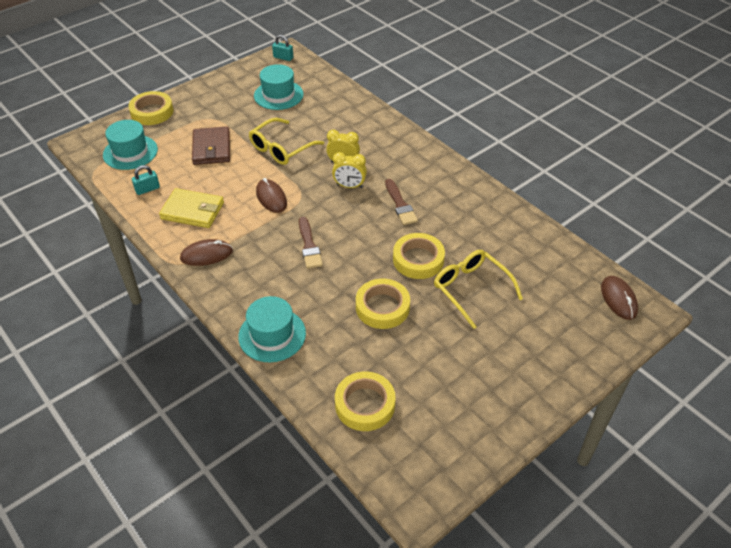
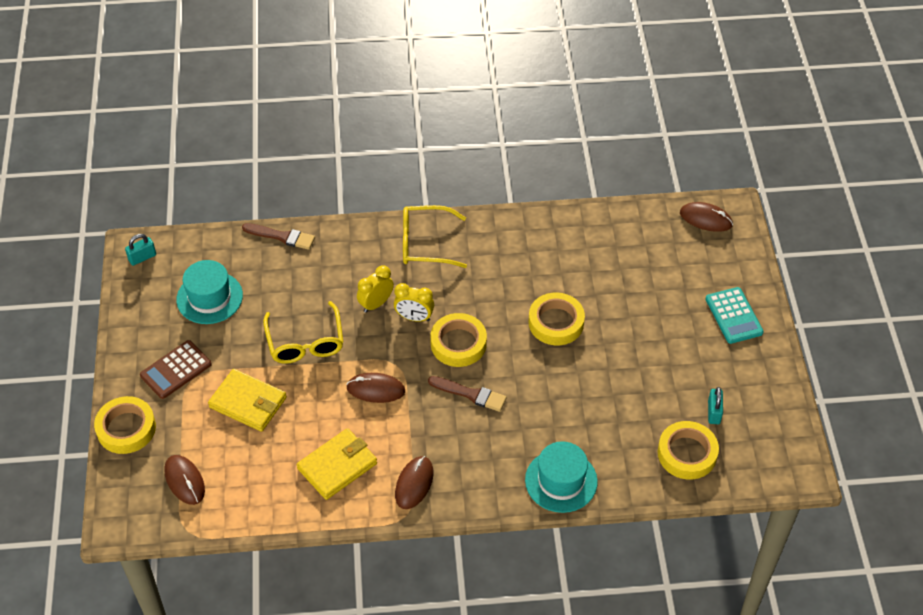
camera: 55 degrees left, 5 degrees up
(130, 152) = (184, 481): turquoise hat -> brown mouse
(147, 189) = (266, 491): turquoise padlock -> turquoise padlock (714, 412)
(211, 109) = (176, 370): none -> brown calculator
(211, 148) = (248, 402): brown wallet -> yellow wallet
(349, 186) = (414, 317): yellow clock -> yellow clock turned 60 degrees clockwise
(382, 307) = (591, 381): yellow tape -> yellow tape (458, 343)
(400, 204) = (474, 294): brown brush -> brown brush (281, 236)
(471, 289) = (620, 307): yellow glasses -> yellow glasses (425, 244)
(539, 367) = (733, 316): none -> turquoise calculator

